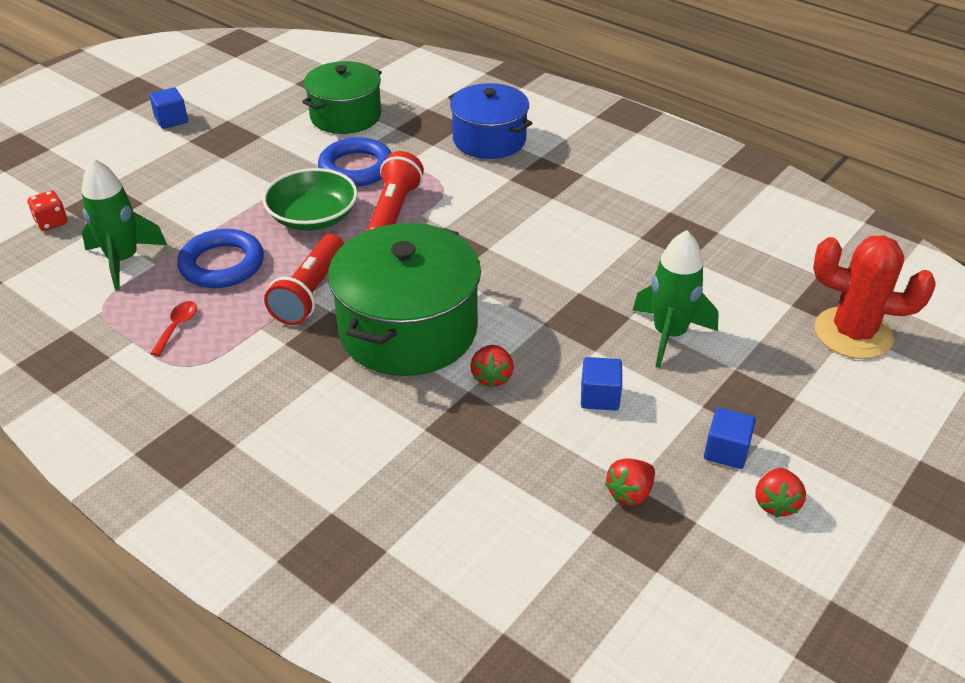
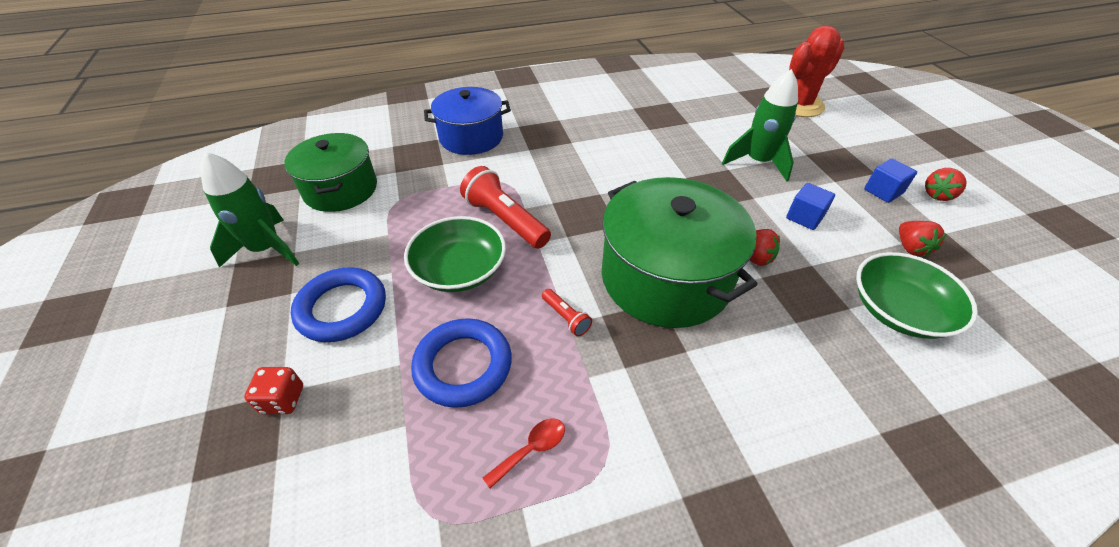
camera: 55 degrees left, 5 degrees up
(51, 222) = (203, 510): red dice -> red dice (283, 399)
(123, 260) = (367, 455): green rocket -> green rocket (266, 249)
(171, 120) = (169, 305): blue cube -> none
(177, 327) = (531, 449): red spoon -> red spoon turned 90 degrees clockwise
(310, 292) = (566, 317): red flashlight -> red flashlight, size x0.49
(356, 168) = (421, 214): blue ring -> blue ring (342, 308)
(508, 499) = (899, 310): none -> green bowl
(776, 503) = (937, 195): red strawberry -> red strawberry turned 90 degrees clockwise

